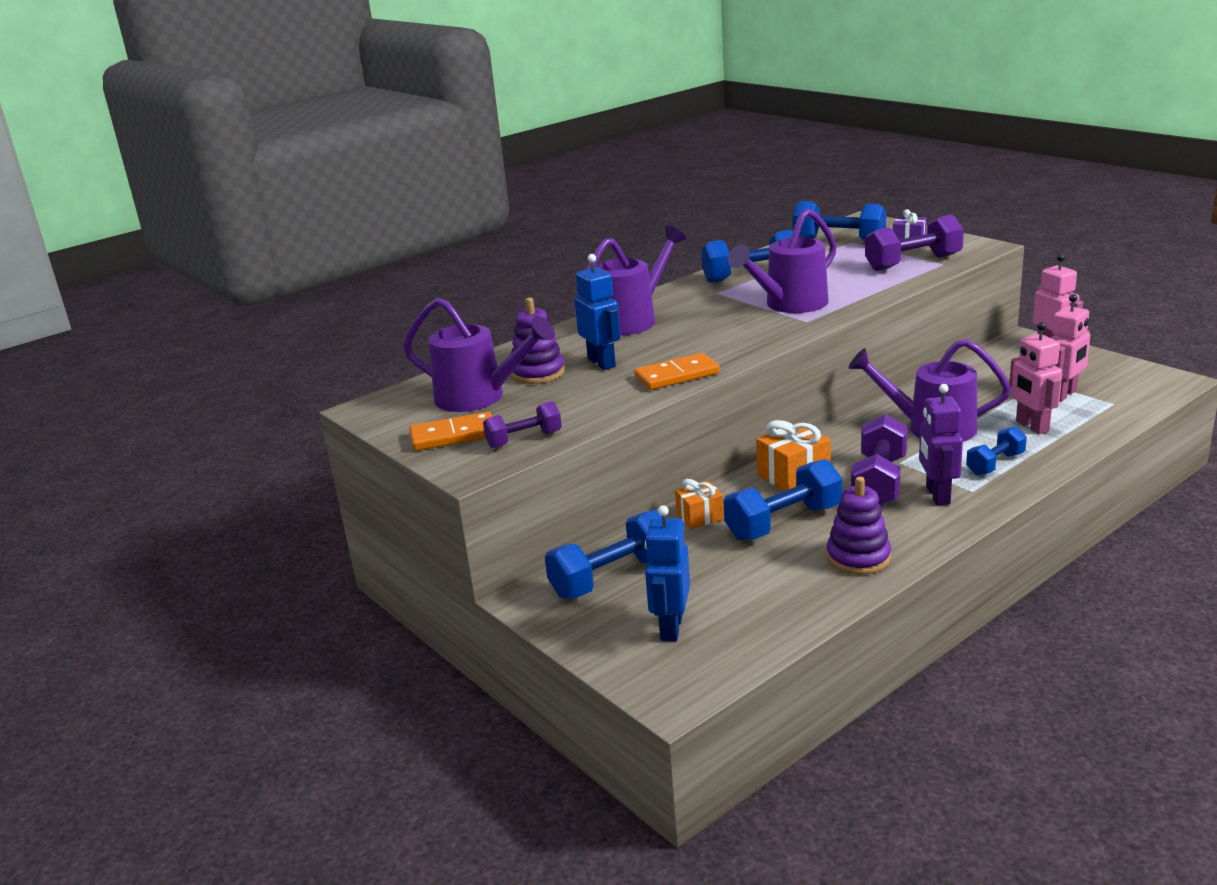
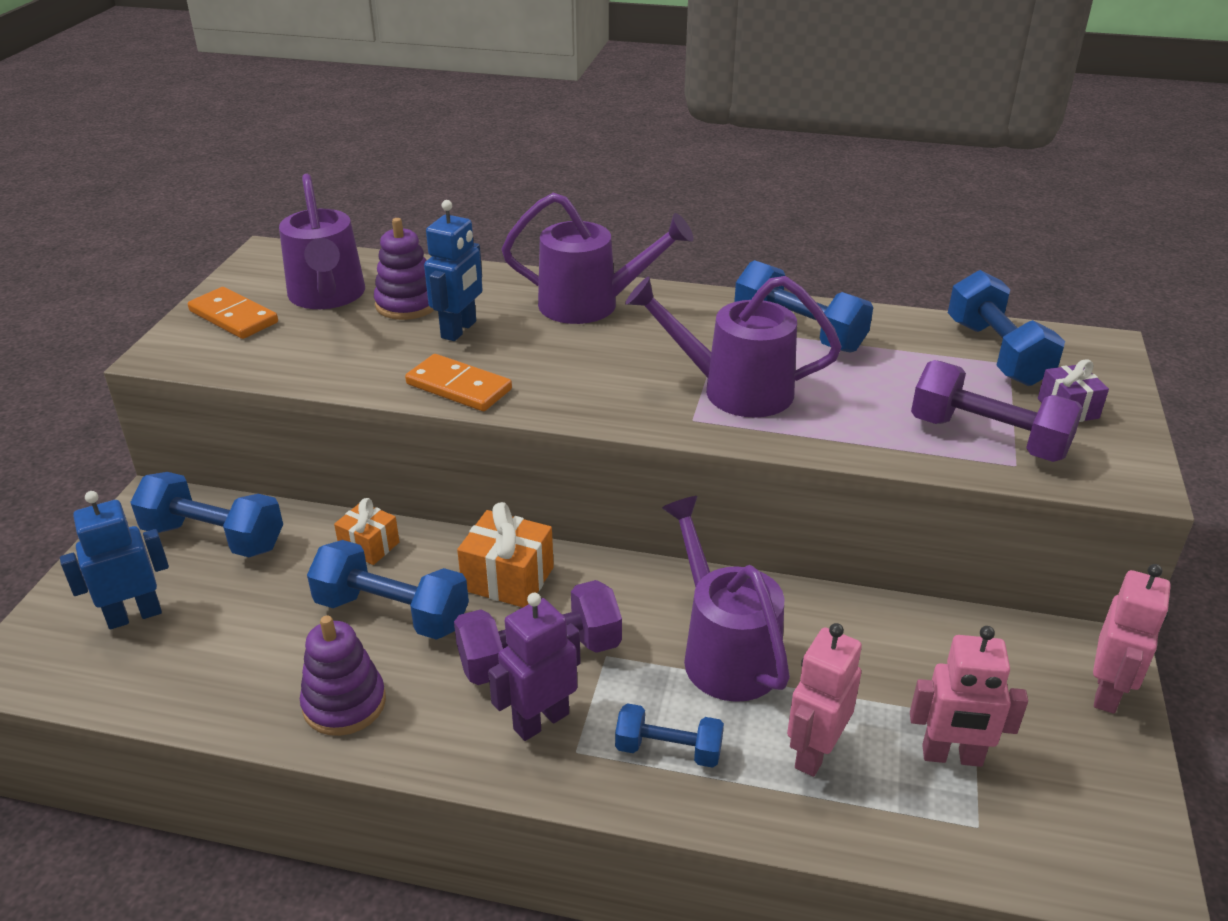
camera: 50 degrees right, 10 degrees up
(524, 439) = (244, 357): purple dumbbell -> none

